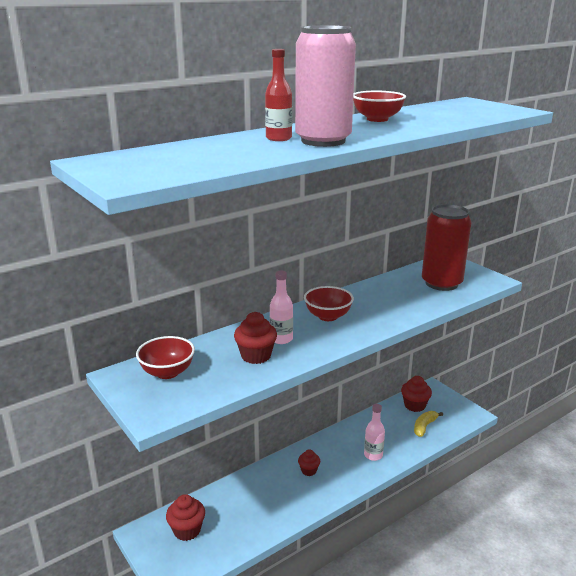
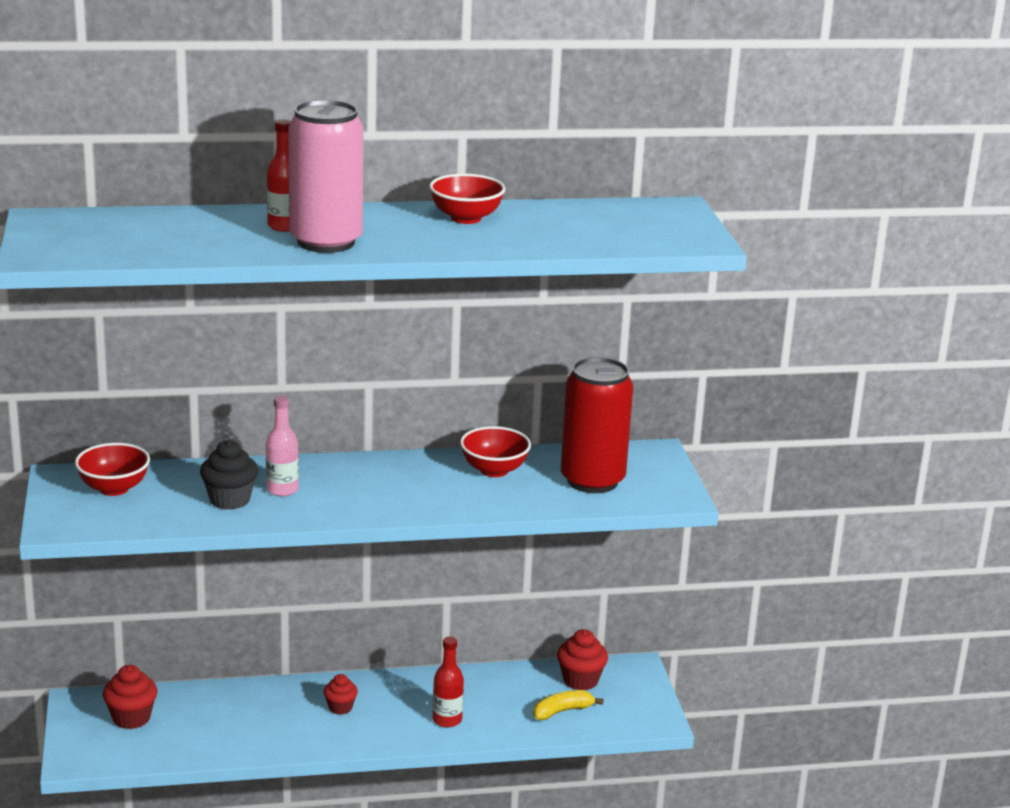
camera: 25 degrees right, 0 degrees up
(256, 356) = (230, 500): red cupcake -> black cupcake
(328, 316) = (374, 479): red bowl -> red bowl (494, 470)
(373, 455) = (447, 720): pink bottle -> red bottle

